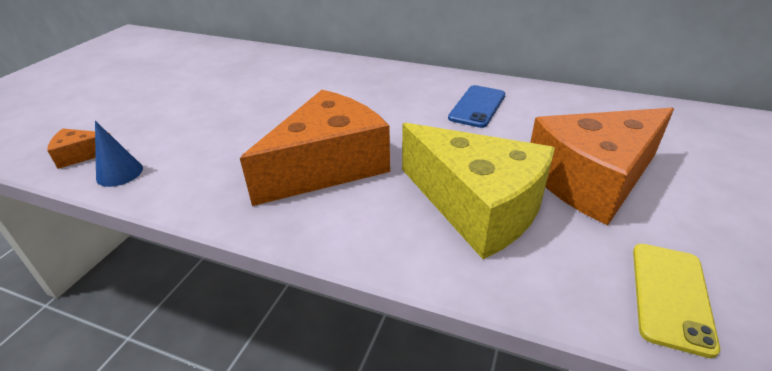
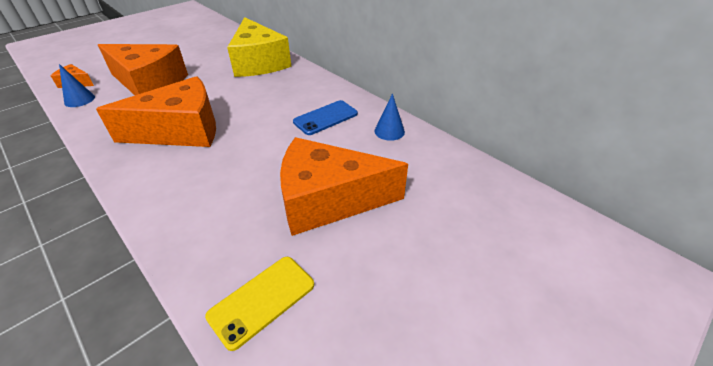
camera: 25 degrees right, 5 degrees up
(204, 127) = (149, 83): none -> orange cheese
(477, 206) = (228, 189): yellow cheese -> yellow cheese (258, 62)
(556, 101) = (389, 131): none -> blue cone

